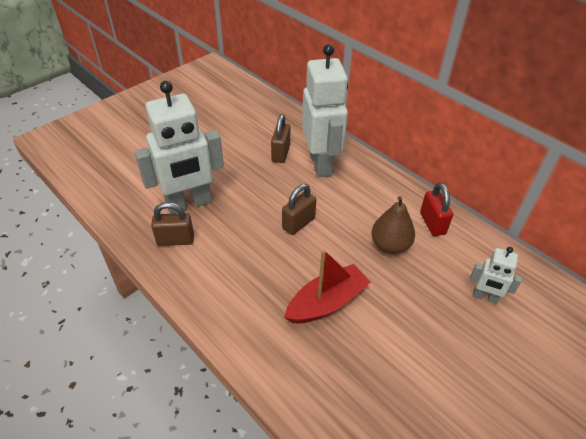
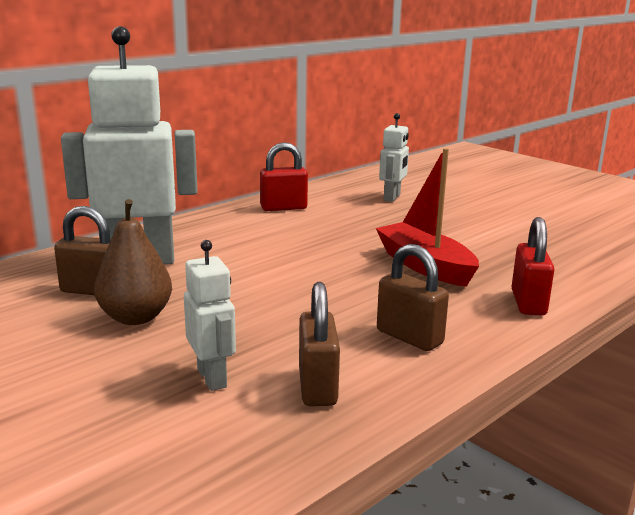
camera: 90 degrees left, 25 degrees down
(189, 204) = (212, 378): white robot -> white robot, size x0.48
(265, 357) = (528, 303): none -> red padlock
(298, 223) = (278, 279): brown padlock -> brown padlock (409, 337)
(390, 245) = (321, 229): brown pear -> brown pear (135, 317)

